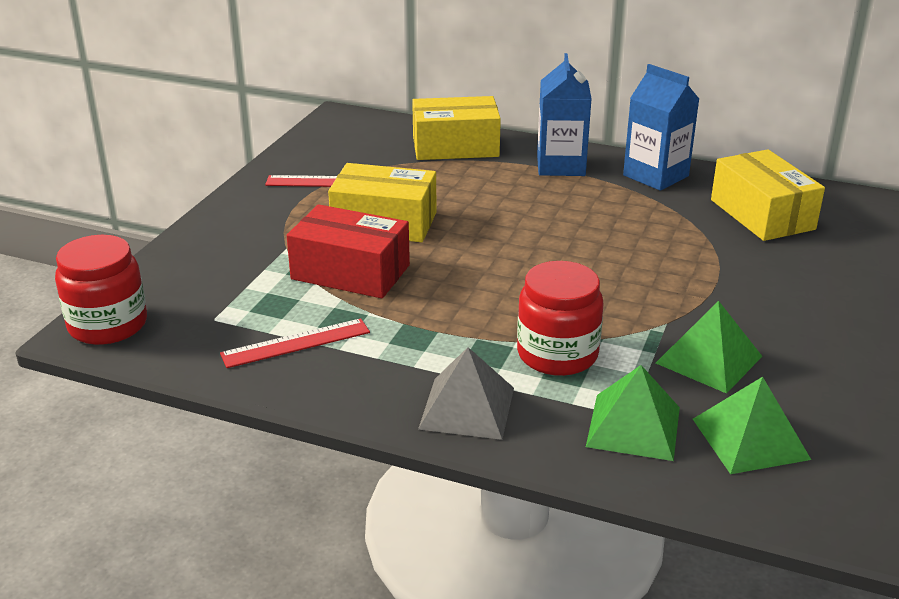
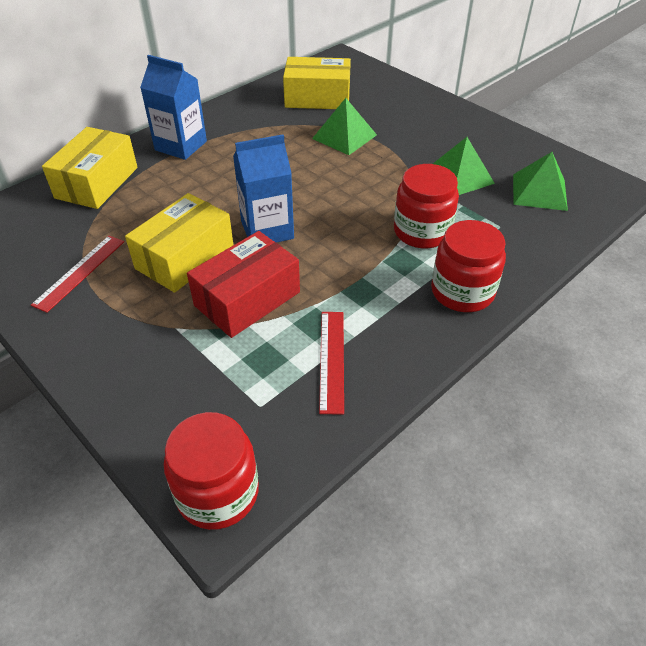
camera: 65 degrees left, 15 degrees up
(467, 408) = (462, 292): grey pyramid -> red jar
(633, 426) = (511, 228): green pyramid -> green pyramid (344, 136)
(655, 176) = (234, 115): blue carton -> blue carton (267, 230)

